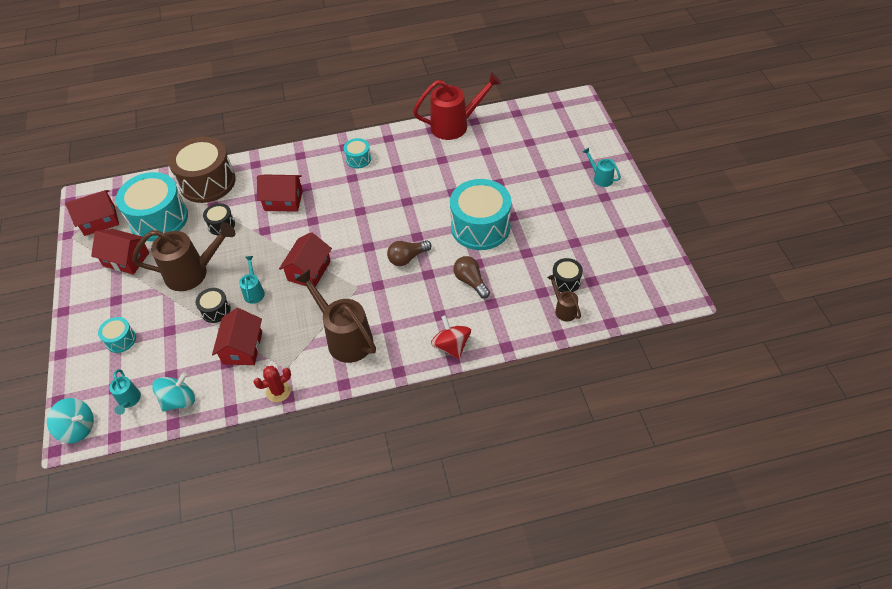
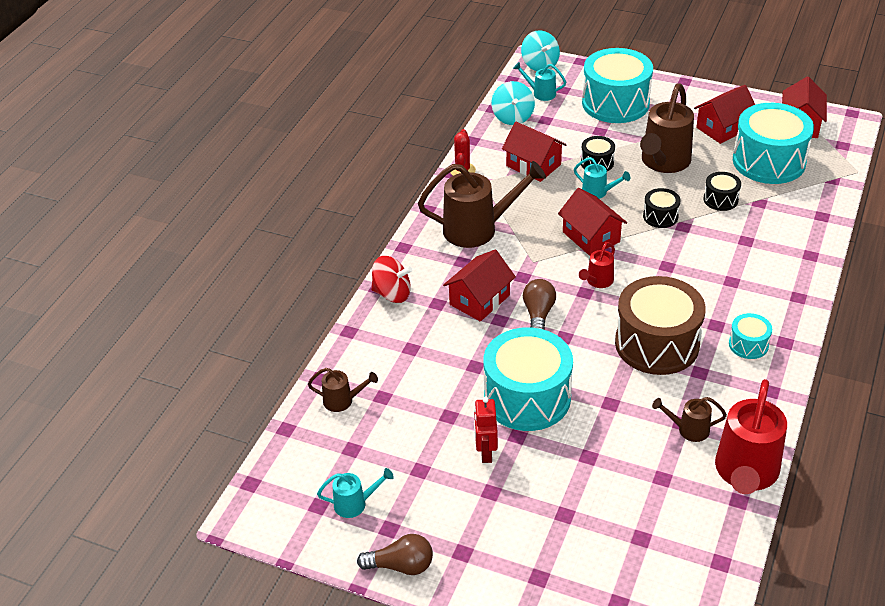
camera: 125 degrees right, 10 degrees down
(78, 428) = (540, 65): turquoise spinning top -> turquoise spinning top turned 75 degrees counterclockwise
(120, 340) = (615, 103): turquoise drum -> turquoise drum, size x2.15
(207, 182) = (805, 210): brown drum -> brown drum (657, 344)
(283, 200) = (721, 255): red house -> red house (479, 300)
(353, 245) = (597, 281): none -> red watering can
(444, 155) = (688, 429): none -> brown watering can
(471, 281) = (455, 347): brown light bulb -> brown light bulb (401, 566)
(536, 222) = (485, 452): none -> red robot
(566, 281) = (375, 426): black drum -> black drum (660, 216)
(600, 178) = (499, 573): turquoise watering can -> turquoise watering can (355, 504)

